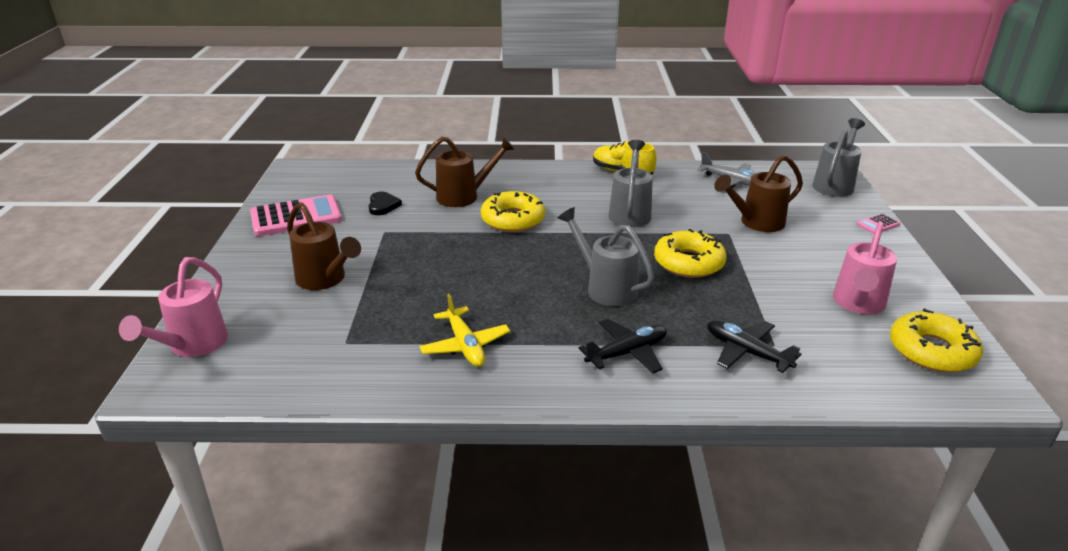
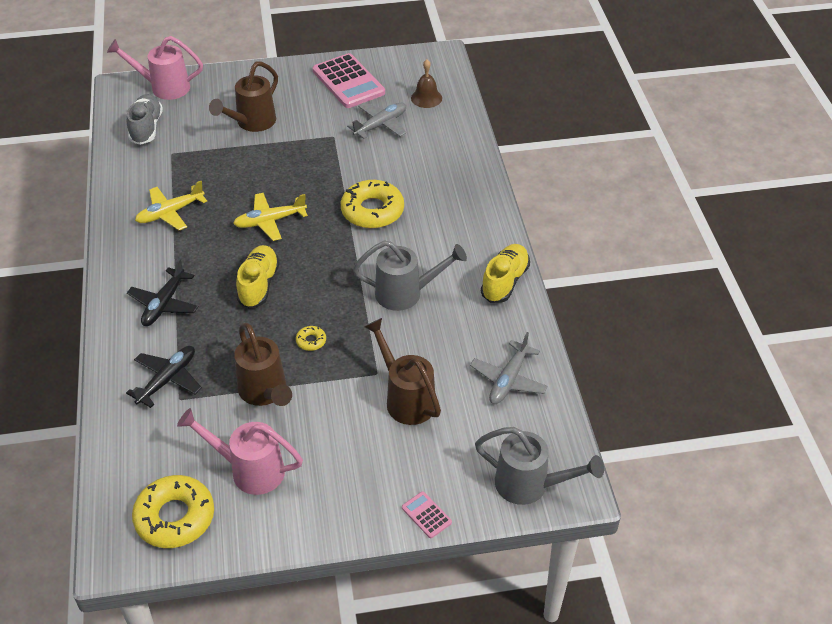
camera: 80 degrees right, 15 degrees up
(275, 363) = (146, 128): none -> grey shoe
(356, 181) = (426, 98): none -> brown bell
(383, 205) = (381, 125): black heart -> grey plane
(464, 196) = (412, 171): brown watering can -> brown watering can (265, 392)
(507, 276) = (269, 221): none -> yellow plane
(606, 288) = (258, 285): grey watering can -> yellow shoe
(627, 353) = (164, 304): black plane -> black plane turned 60 degrees clockwise
(688, 262) = (311, 341): yellow donut -> yellow donut, size x0.43

